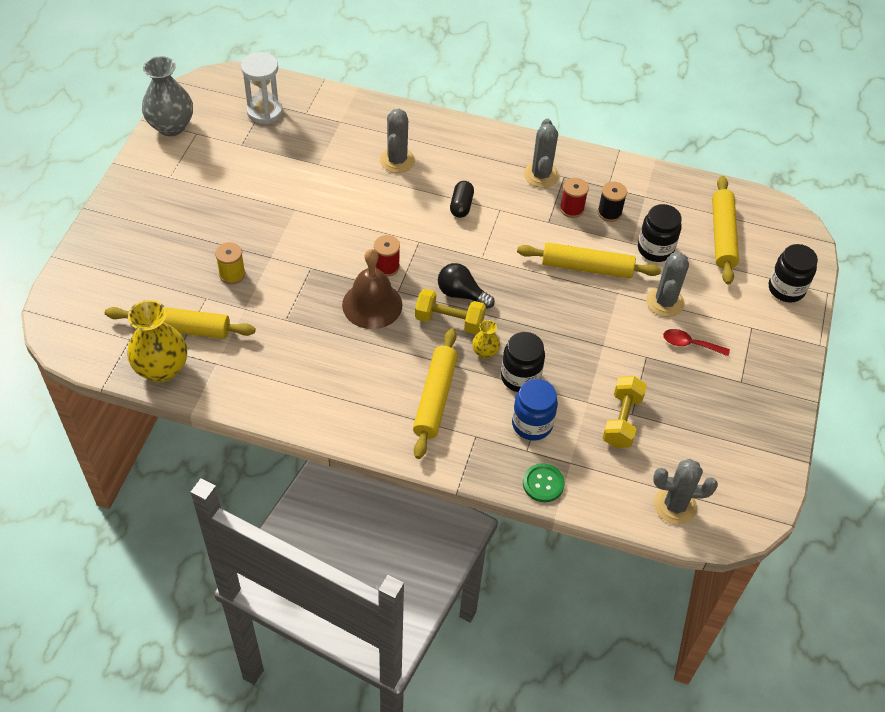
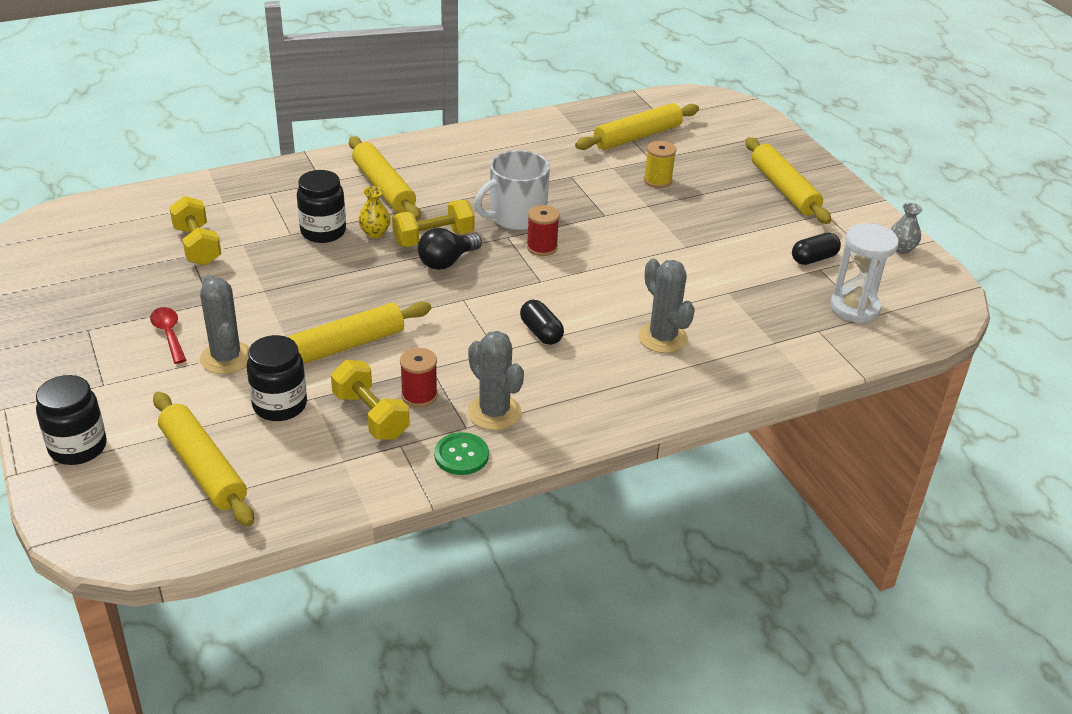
camera: 140 degrees right, 15 degrees down
(161, 211) = (784, 189): none -> yellow rolling pin
(162, 369) = (612, 113): yellow vase -> none
(171, 126) = (901, 248): grey vase -> grey vase, size x0.49
(233, 152) = (814, 259): none -> black capsule
(372, 304) = (516, 217): brown bell -> white mug
(461, 294) = (447, 261): black light bulb -> black light bulb turned 150 degrees clockwise
(532, 424) = (281, 208): blue jar -> none
(543, 483) = (235, 181): green button -> green button (461, 455)
(609, 213) = (370, 416): black spool -> yellow dumbbell
(675, 505) = (103, 216): grey cactus -> none
(690, 344) = (169, 334): red spoon -> red spoon turned 90 degrees counterclockwise

